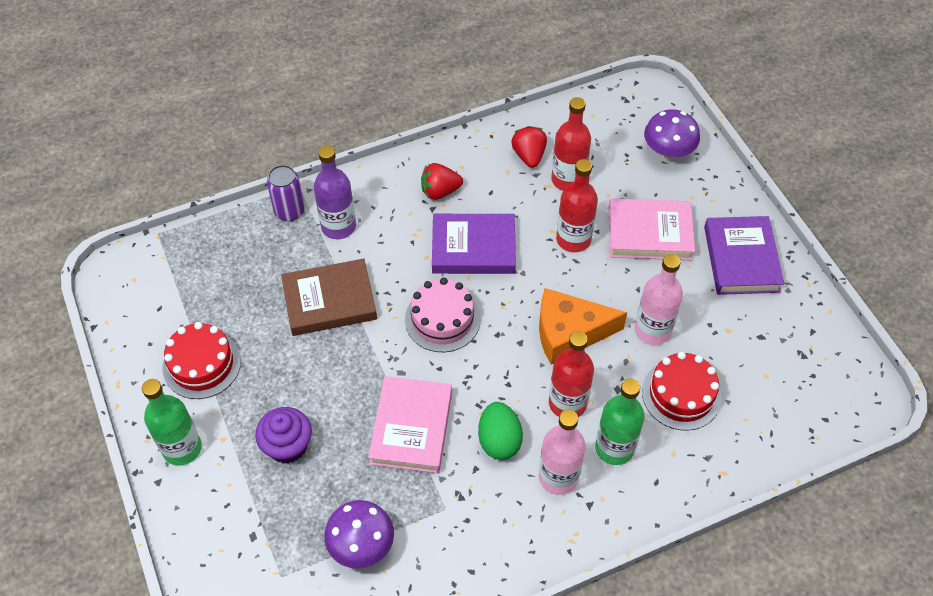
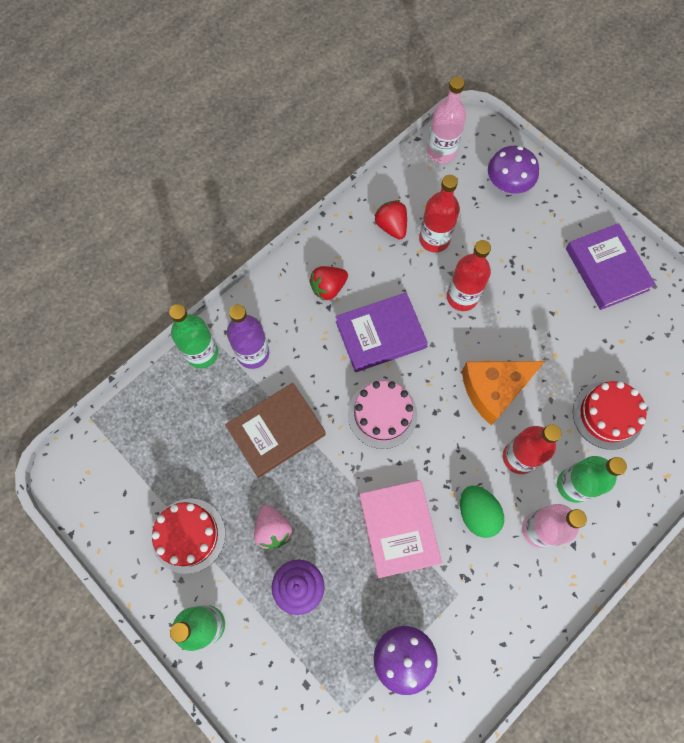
camera: 20 degrees left, 15 degrees up
(285, 386) = (273, 529): none -> pink strawberry
(289, 211) = (202, 353): purple can -> green bottle
(649, 233) = (523, 269): pink book -> none
(652, 330) = (561, 362): pink bottle -> pink bottle (441, 152)

